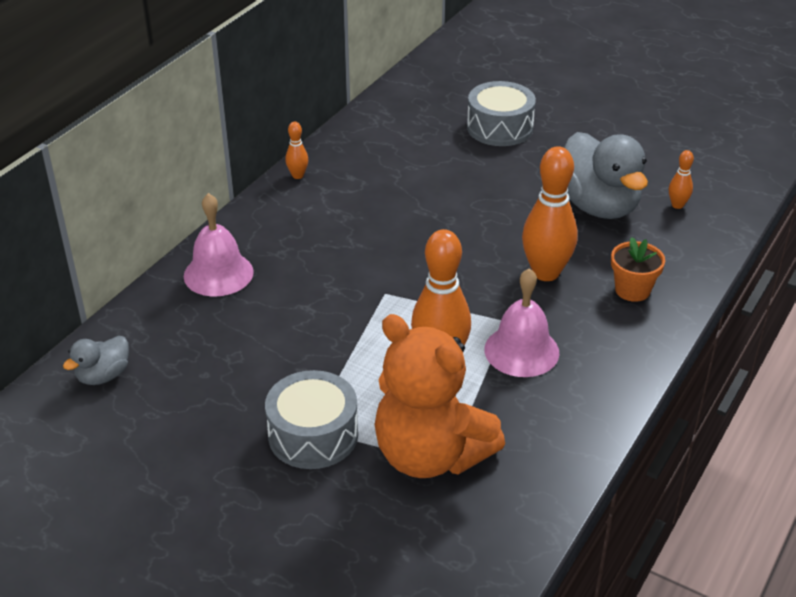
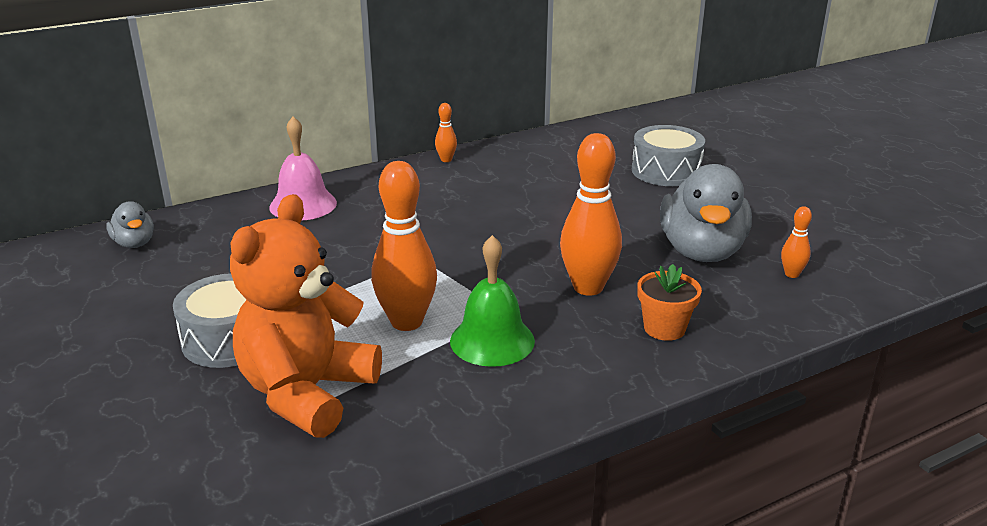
camera: 30 degrees right, 10 degrees down
(103, 376) = (134, 243): grey duck -> grey duck turned 105 degrees counterclockwise
(430, 455) = (307, 393): orange teddy bear -> orange teddy bear turned 45 degrees clockwise
(521, 351) = (492, 340): pink bell -> green bell

